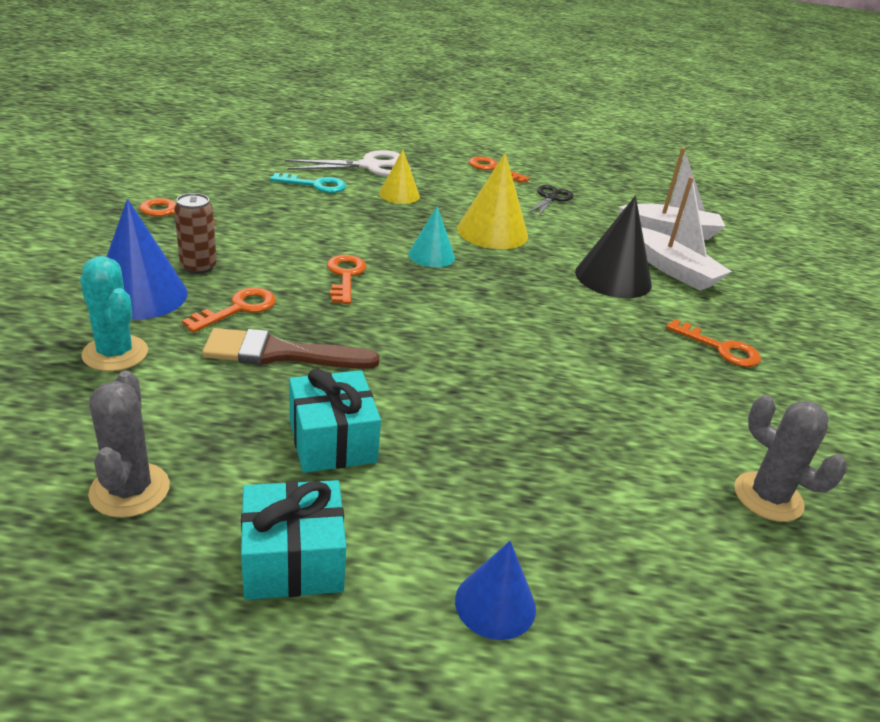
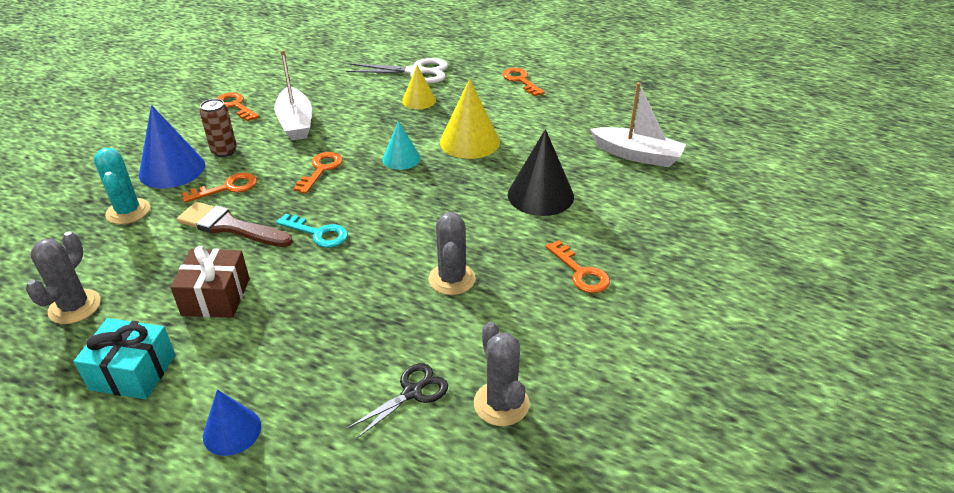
camera: 25 degrees right, 5 degrees up
(315, 185) = (358, 87): turquoise key -> turquoise key (318, 233)
(332, 441) = (216, 297): turquoise gift -> brown gift
(551, 198) = (550, 113): black scissors -> black scissors (412, 392)
(599, 375) = (452, 279): none -> grey cactus
(673, 270) = (605, 193): white boat -> white boat (295, 123)

